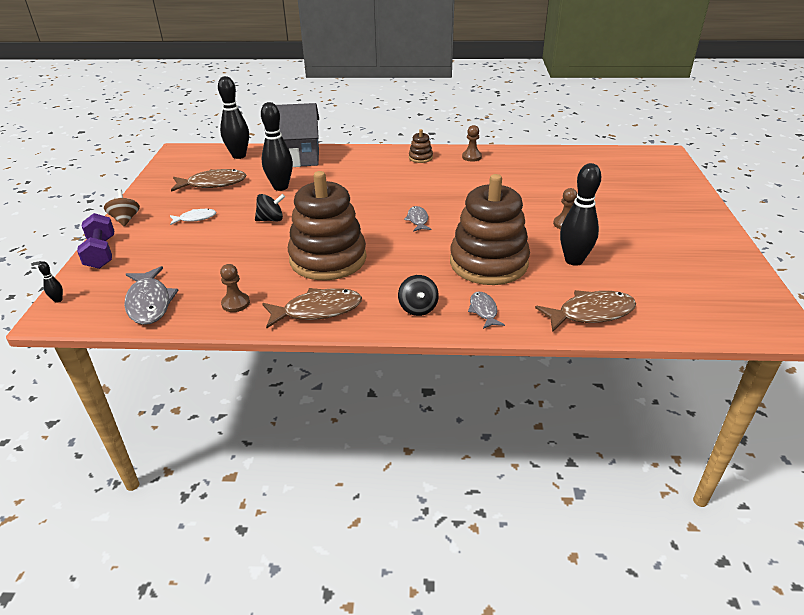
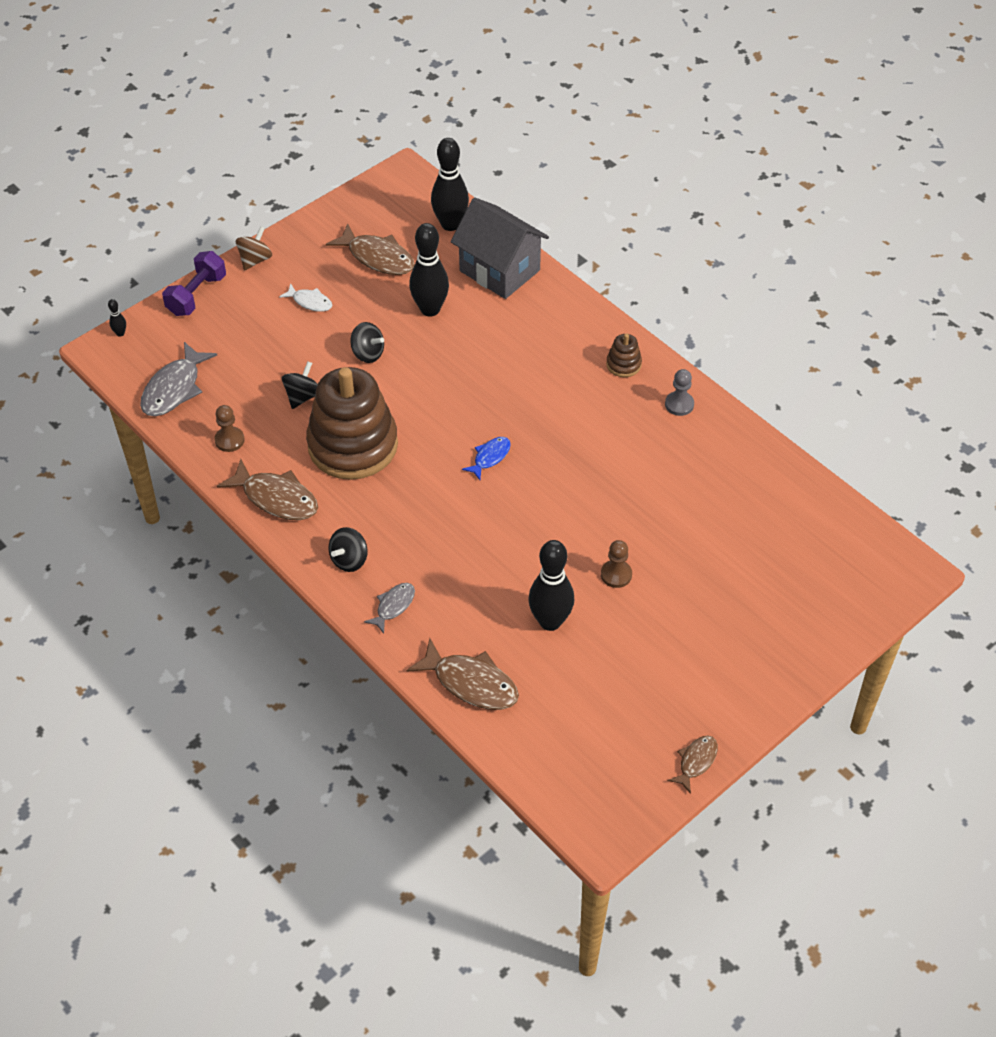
camera: 45 degrees right, 15 degrees up
(257, 257) = (302, 396): none -> black spinning top
(418, 220) = (490, 457): grey fish -> blue fish
(471, 157) = (679, 404): brown pawn -> grey pawn
(488, 263) = (473, 561): brown stacking toy -> none
(745, 265) = (696, 762): none -> brown fish

